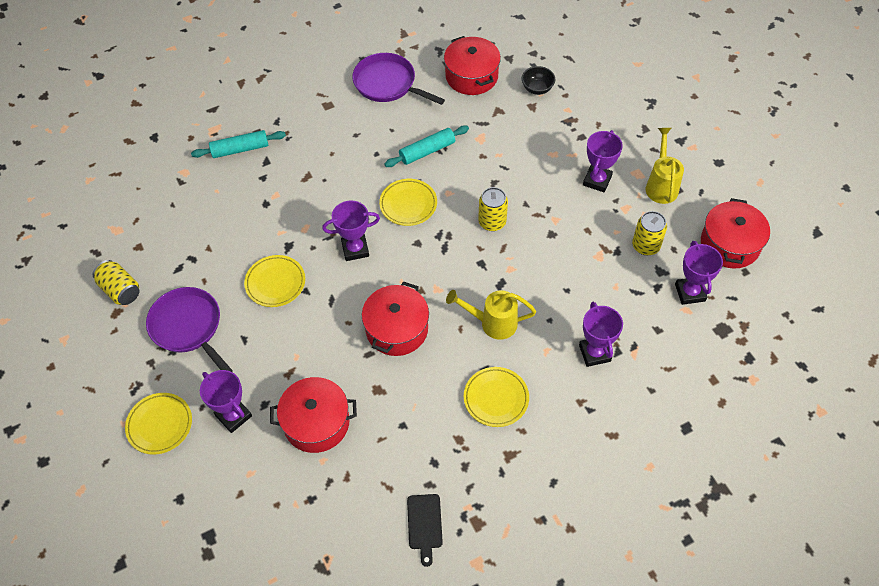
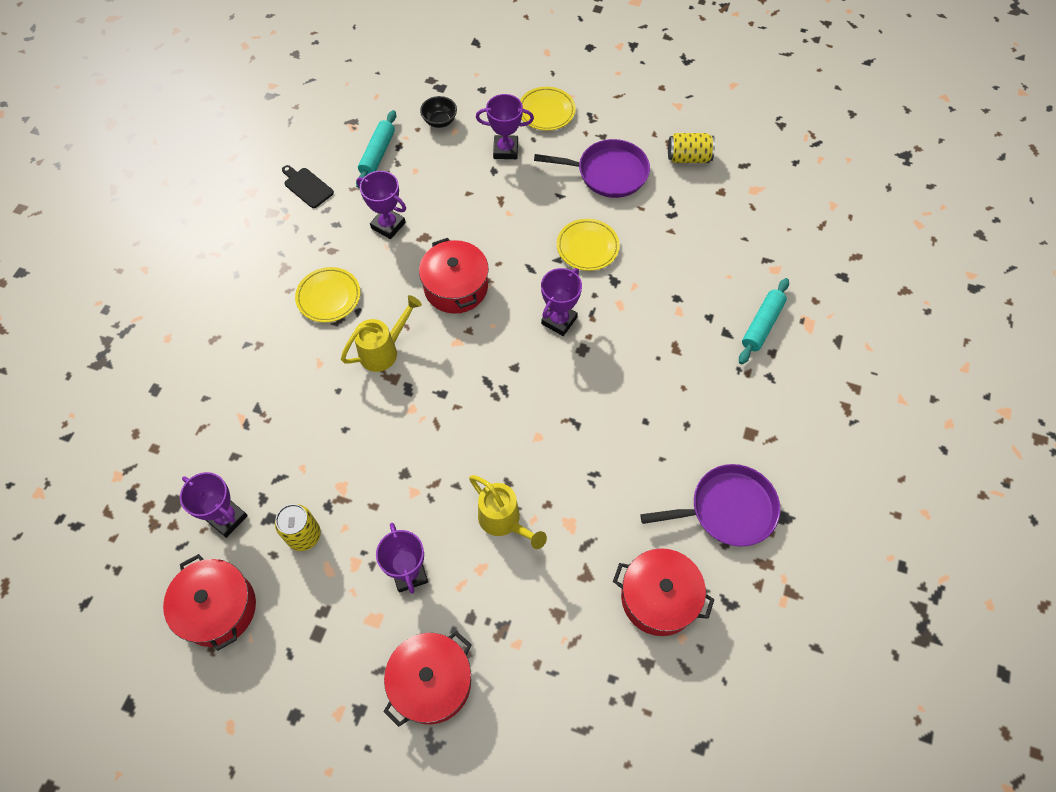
camera: 135 degrees right, 5 degrees up
(316, 422) = (444, 187): red pot -> red pot (431, 682)
(408, 204) = (560, 395): yellow plate -> none
(427, 151) = (603, 464): turquoise rolling pin -> turquoise rolling pin (378, 154)
(492, 222) = (470, 440): yellow can -> none
(537, 89) = (575, 645): black bowl -> black bowl (440, 121)
(594, 353) = (276, 392): purple trophy -> purple trophy (388, 225)
(661, 185) = (338, 625): yellow watering can -> yellow watering can (504, 521)

